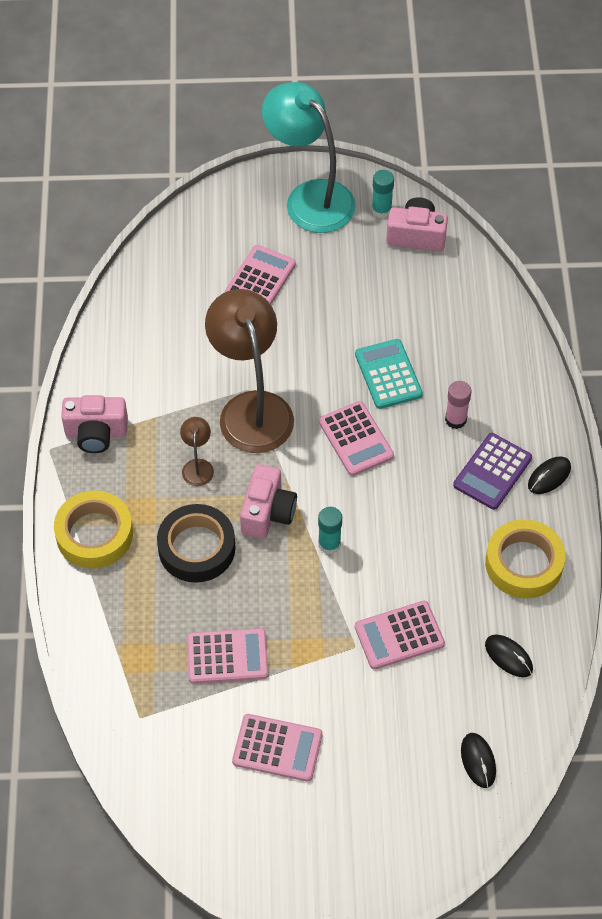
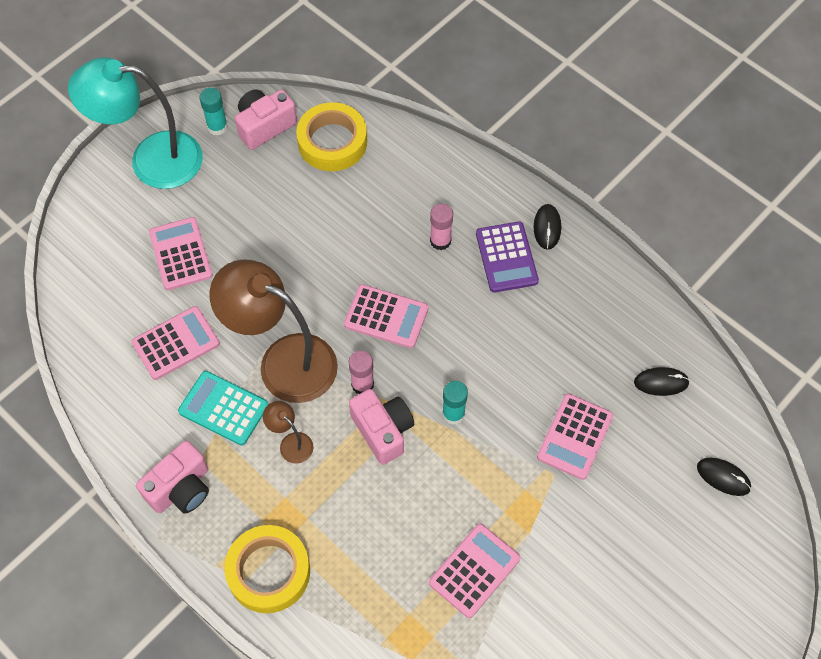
camera: 45 degrees left, 5 degrees up
(196, 548) = (360, 508): black tape -> none
(277, 748) = (585, 605): pink calculator -> pink calculator (176, 343)
(288, 470) = (362, 384): none -> pink glue stick
(388, 374) = (357, 248): turquoise calculator -> turquoise calculator (223, 408)
(524, 563) = (598, 305): yellow tape -> yellow tape (332, 142)

